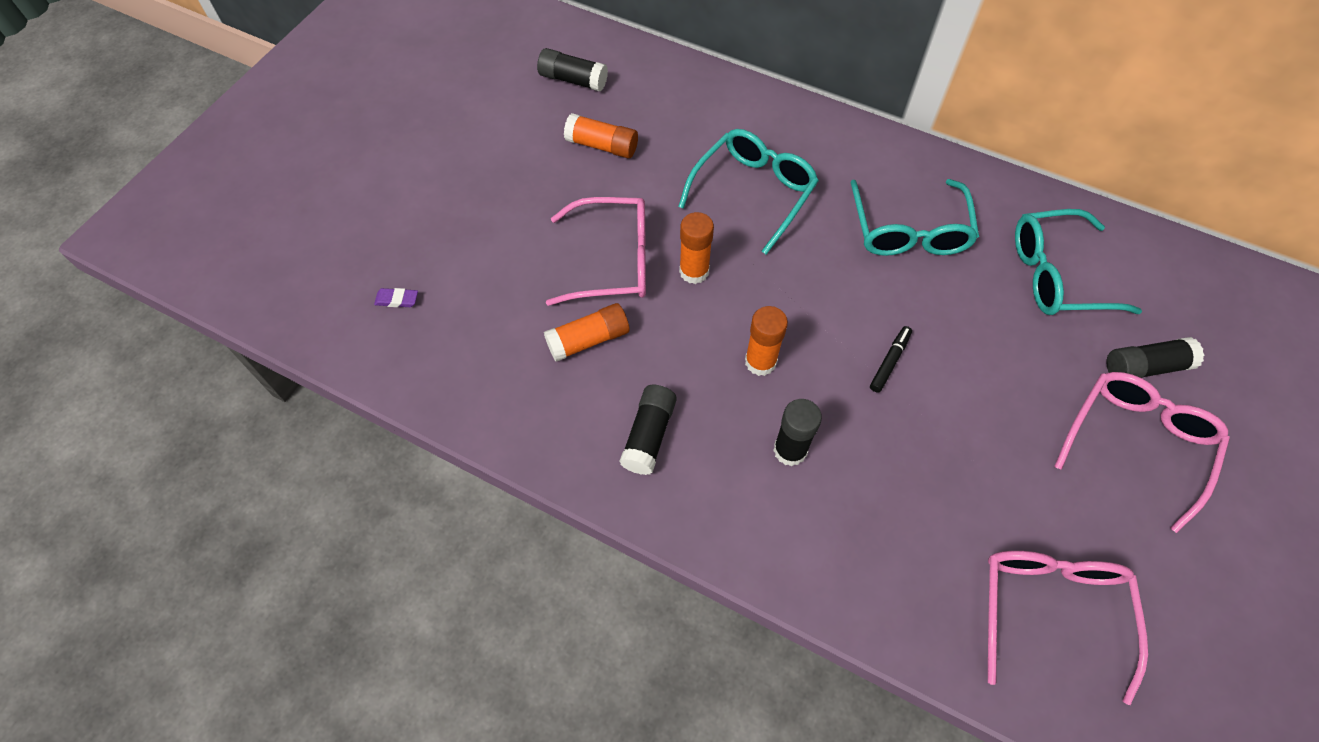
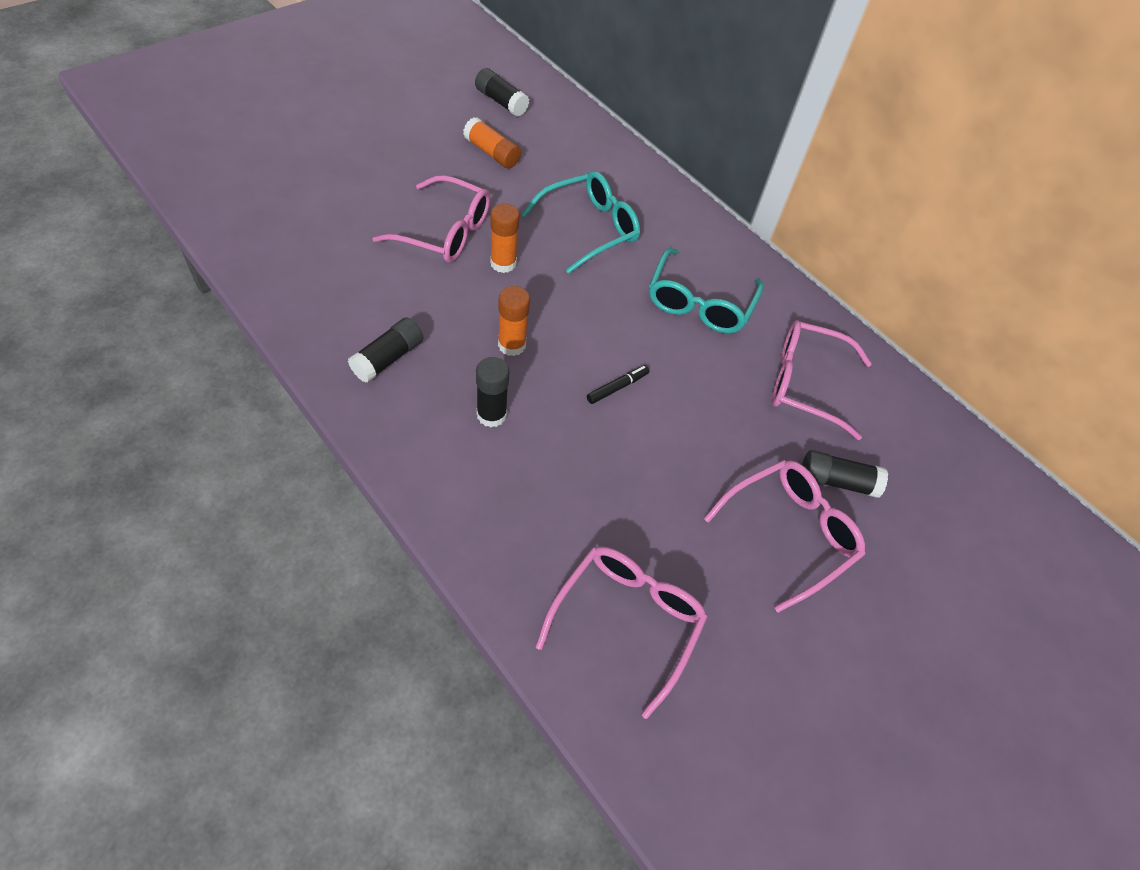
camera: 15 degrees right, 5 degrees down
(397, 299) = (266, 194): purple eraser -> none
(588, 340) = (388, 276): orange glue stick -> none
(1057, 275) = (805, 383): turquoise glasses -> pink glasses

